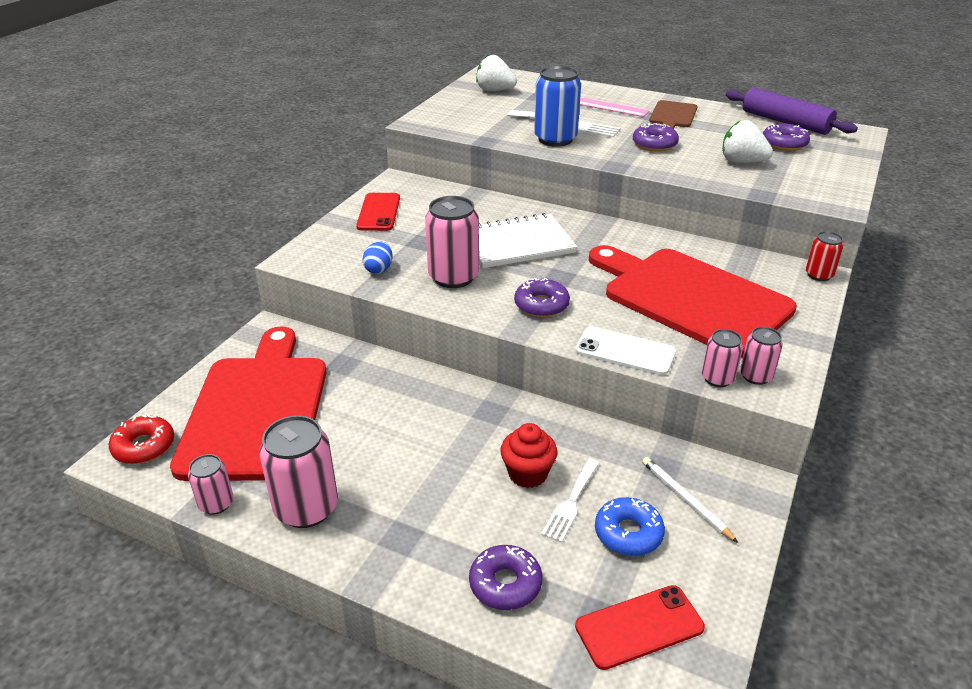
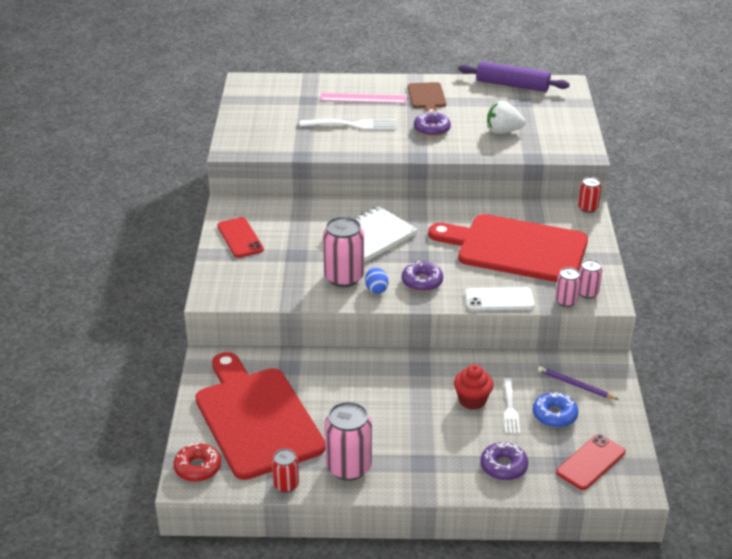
camera: 25 degrees left, 0 degrees up
(216, 504) = (286, 484): pink can -> red can
(379, 269) = (283, 286): blue egg -> blue egg (376, 289)
(494, 90) = (266, 101): white strawberry -> none
(555, 139) = (354, 142): blue can -> none
(685, 500) = (575, 385): white pencil -> purple pencil
(784, 144) = (522, 107): purple donut -> none

